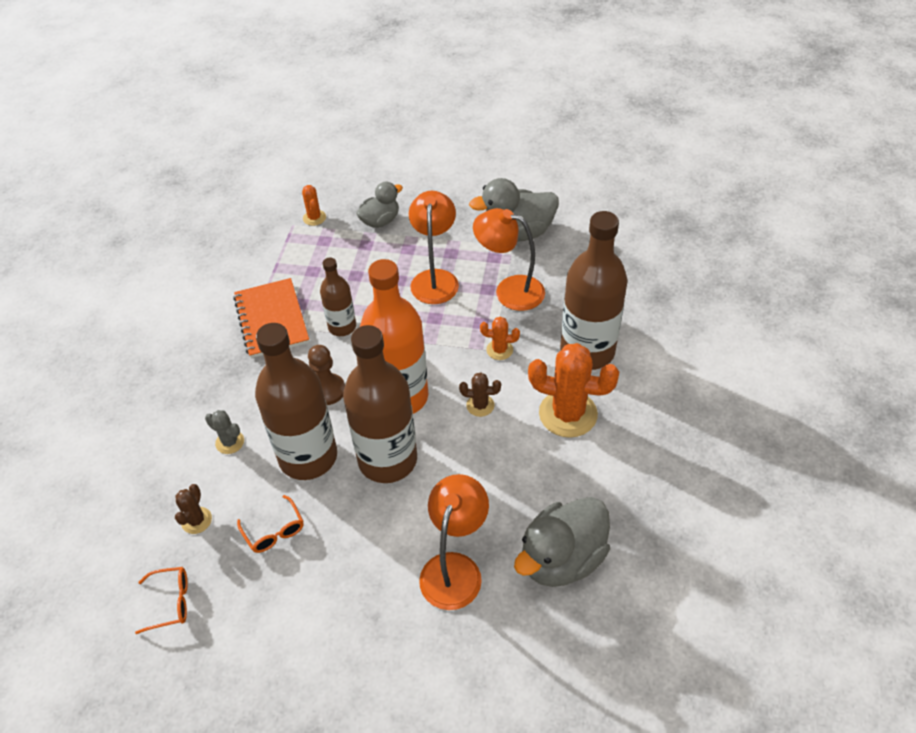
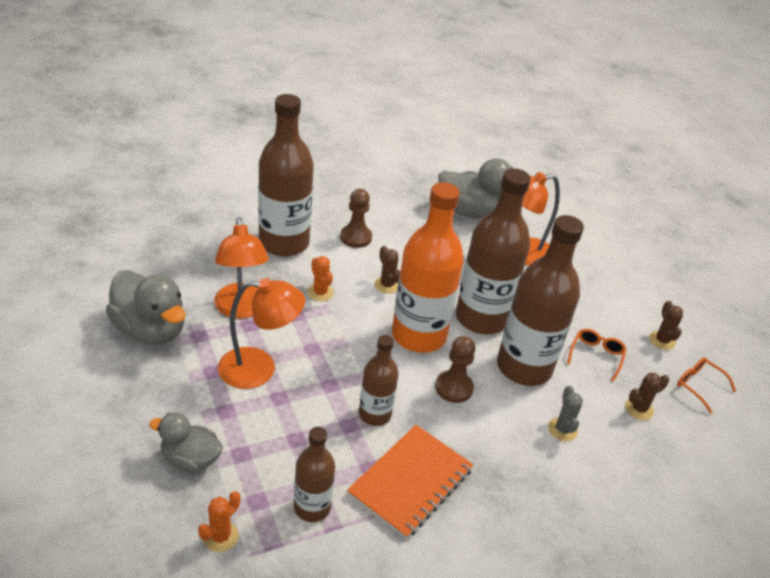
camera: 130 degrees left, 10 degrees down
(242, 618) = (662, 340): none -> brown cactus
(297, 263) = (312, 507): none -> brown bottle
(435, 279) = (259, 369): orange lamp -> orange lamp turned 150 degrees counterclockwise
(568, 414) = (355, 237): orange cactus -> brown pawn

